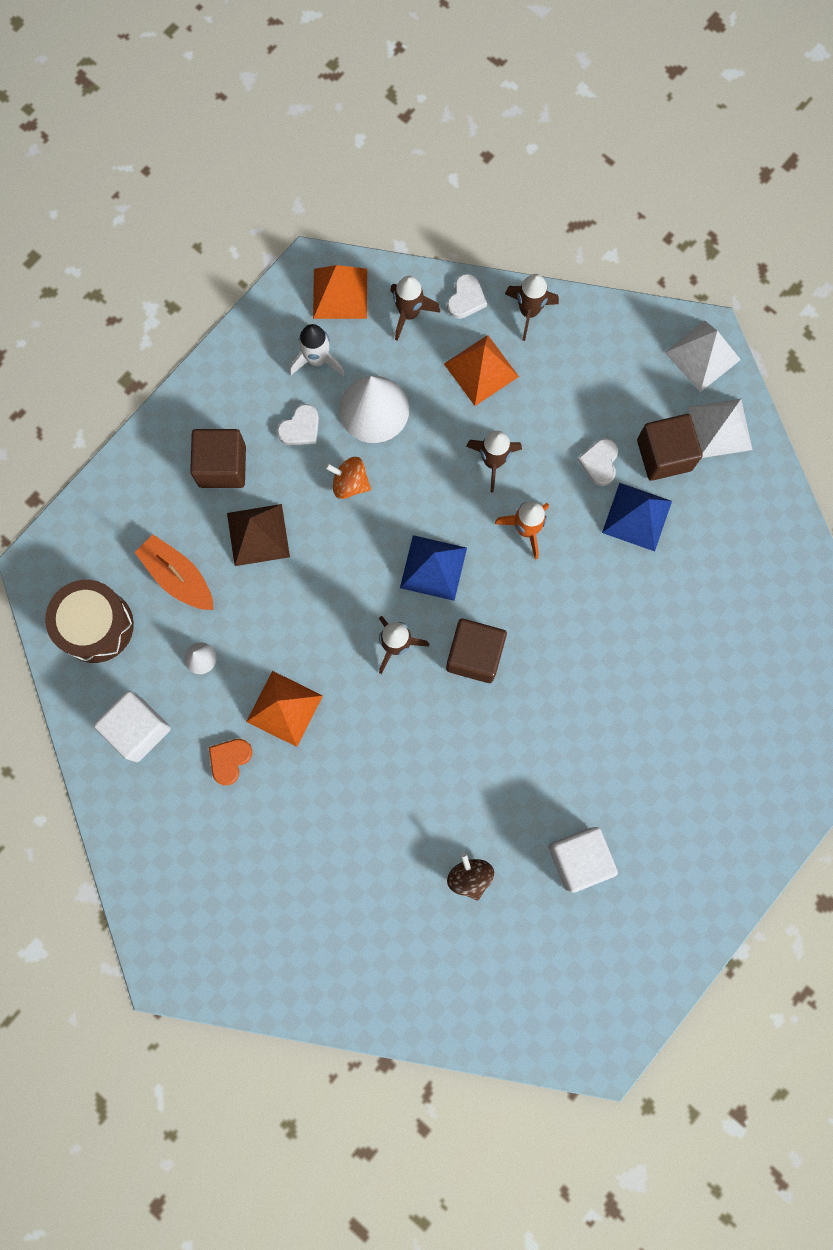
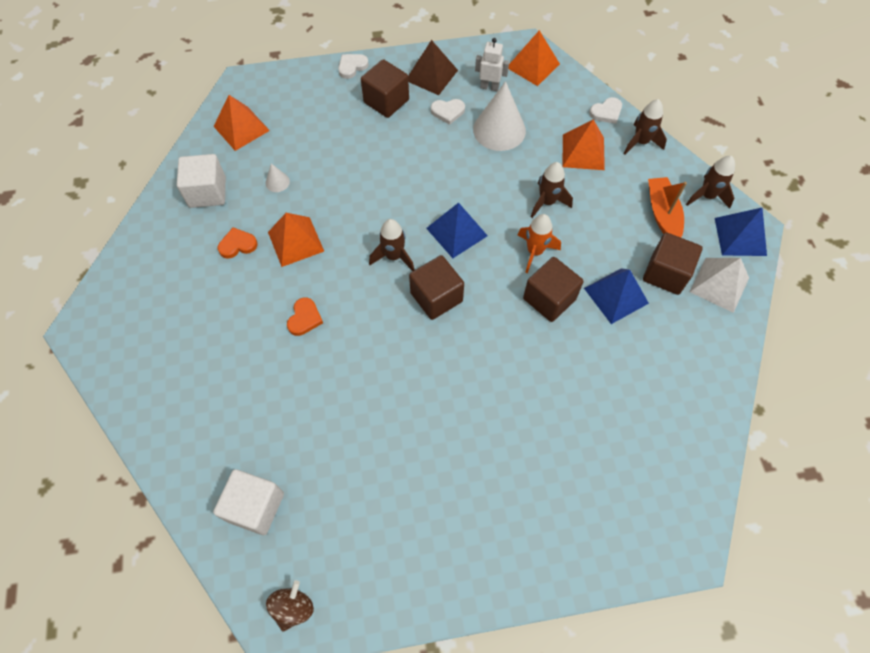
camera: 40 degrees right, 15 degrees down
(96, 625) = (241, 128): brown drum -> orange pyramid
(178, 577) = (308, 136): orange boat -> orange boat (662, 214)
(258, 534) = (372, 145): brown pyramid -> brown pyramid (431, 75)
(317, 360) = (489, 87): white rocket -> white robot
(350, 483) = (449, 156): orange spinning top -> none
(370, 780) = (304, 318): none -> orange heart
(409, 314) = (564, 99): brown rocket -> brown rocket (707, 196)
(470, 877) = (307, 425): brown spinning top -> brown spinning top (293, 607)
(579, 570) = (549, 299): none -> brown cube
(579, 859) = (388, 474): white cube -> white cube (255, 507)
(599, 462) = (617, 248): white heart -> white heart (352, 67)
(702, 356) = (740, 236): white pyramid -> blue pyramid

